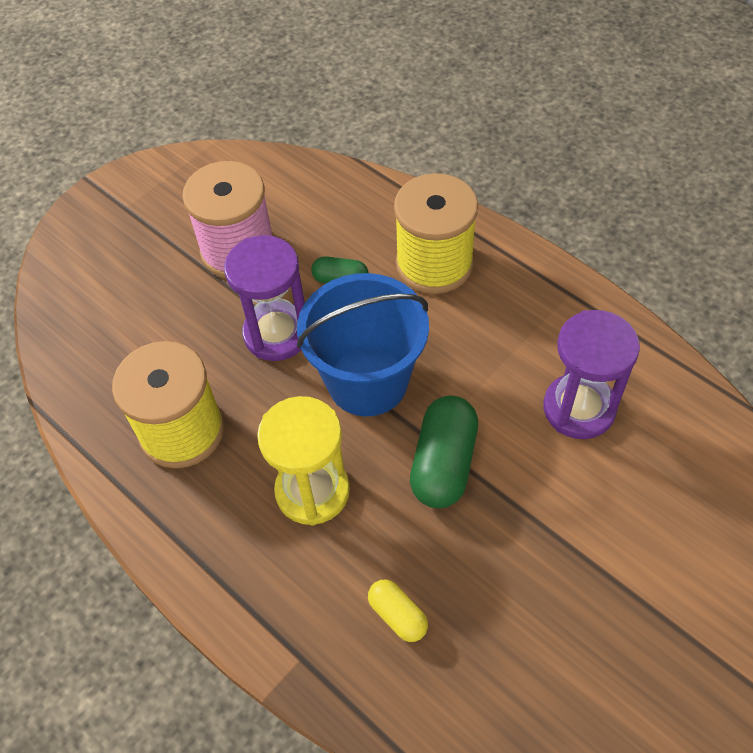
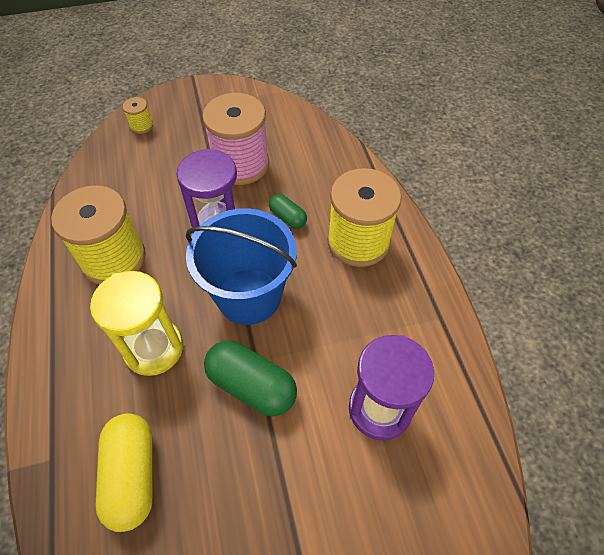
camera: 30 degrees right, 0 degrees up
(75, 268) = (141, 126): none -> yellow spool
(397, 615) = (132, 475): yellow capsule -> yellow capsule, size x1.81
(444, 463) = (251, 386): green capsule -> green capsule turned 75 degrees clockwise

